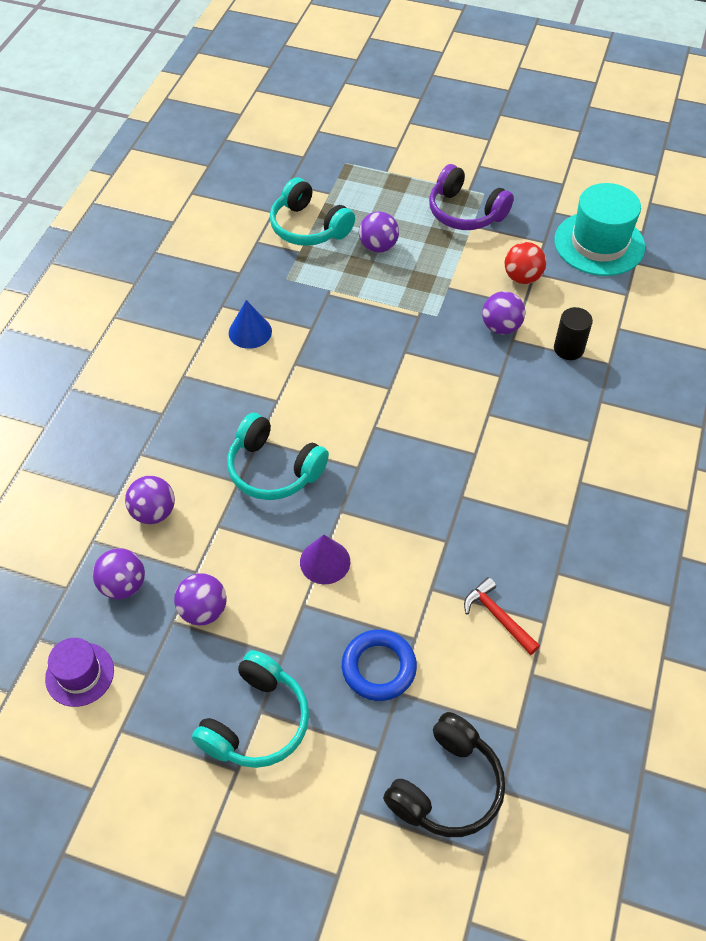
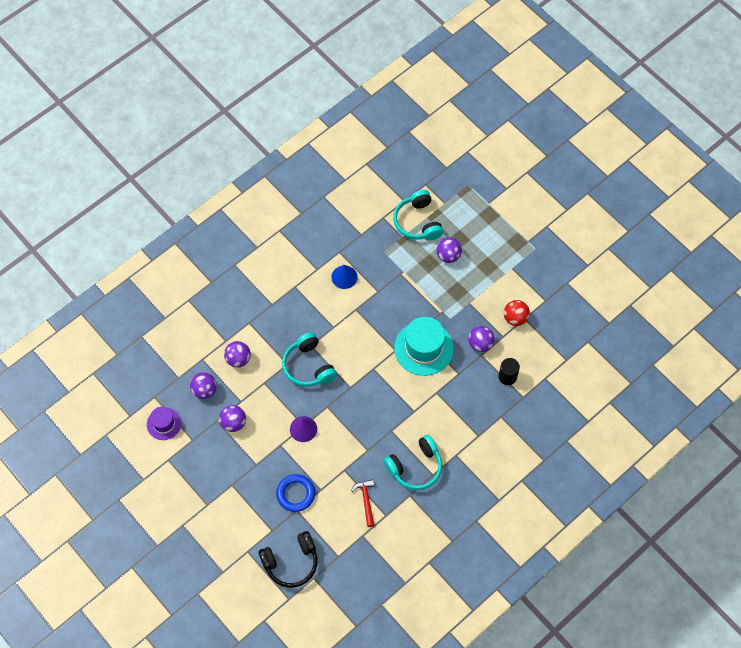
camera: 30 degrees right, 10 degrees up
(256, 722) = (227, 488): turquoise headphones -> turquoise headphones (415, 467)
(465, 212) = (514, 256): purple headphones -> none
(599, 244) = (576, 318): turquoise hat -> turquoise hat (423, 348)

